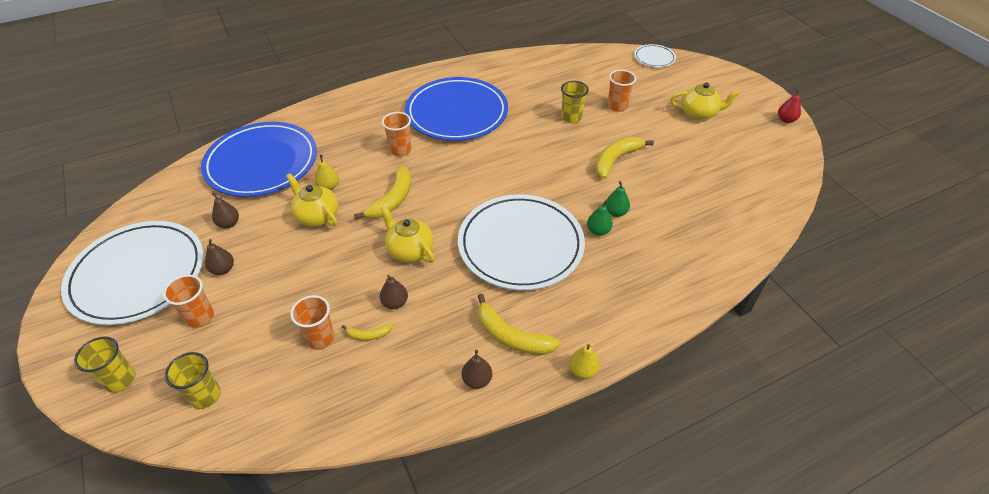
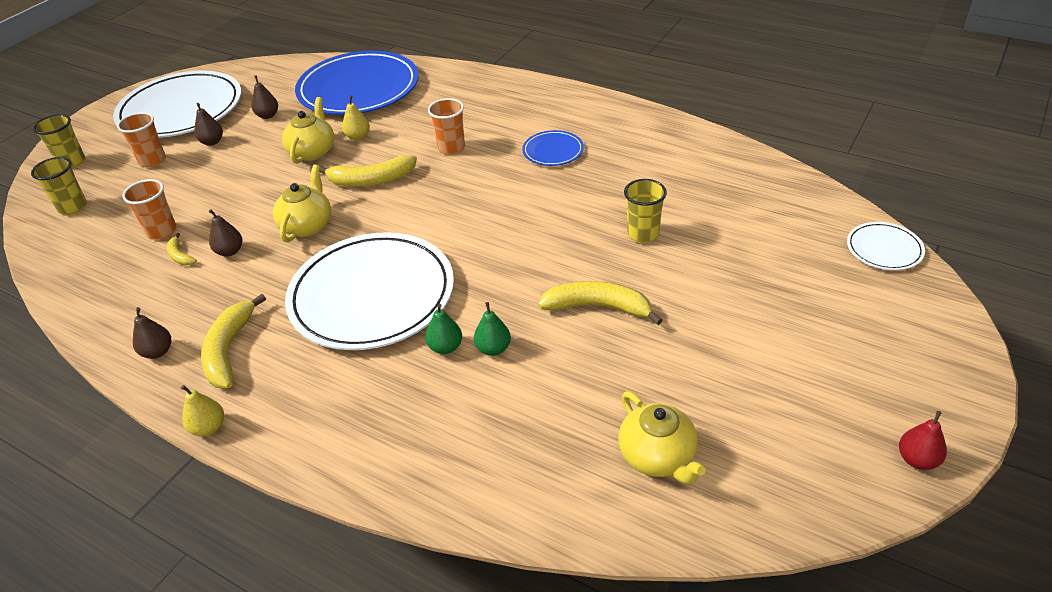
camera: 60 degrees right, 5 degrees down
(457, 113) = (553, 151): blue plate -> blue plate, size x0.44
(617, 106) = (716, 262): orange cup -> none
(699, 113) = (801, 347): yellow teapot -> yellow teapot (658, 457)

